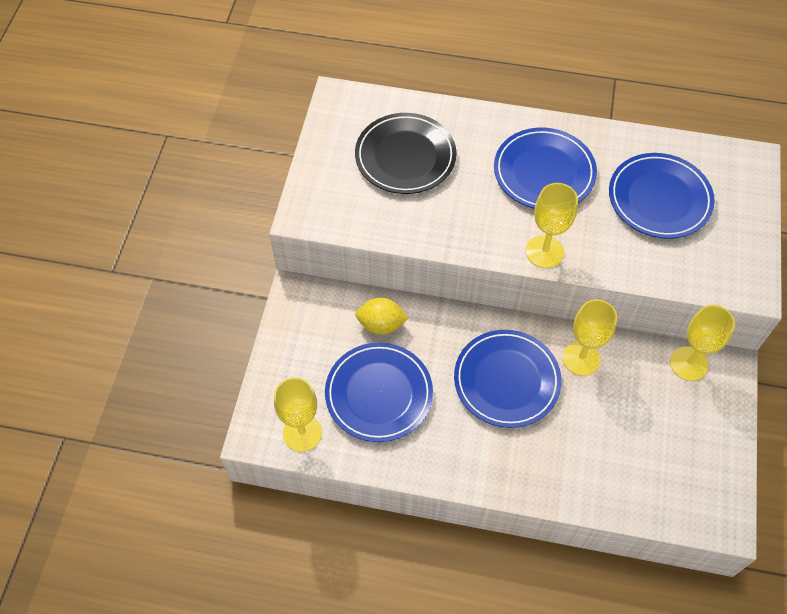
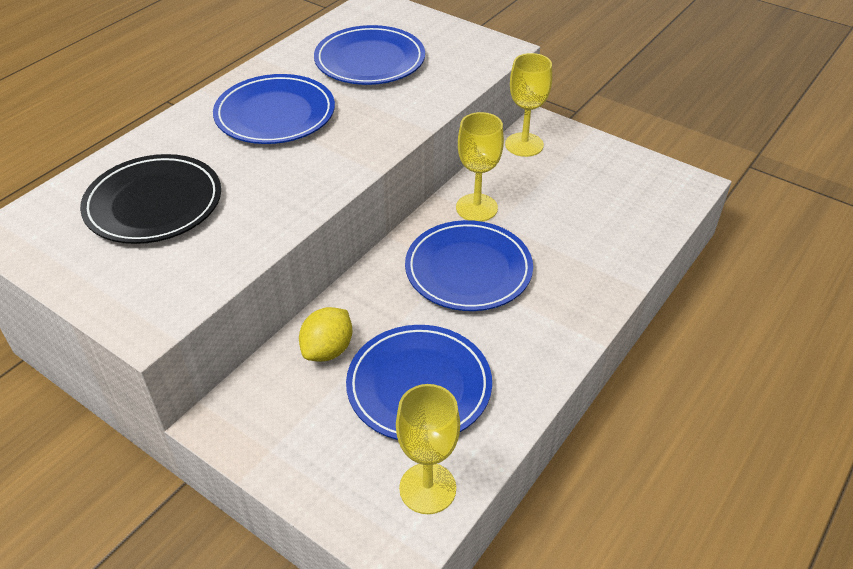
camera: 65 degrees left, 15 degrees down
(544, 252) = (370, 147): yellow goblet -> none

